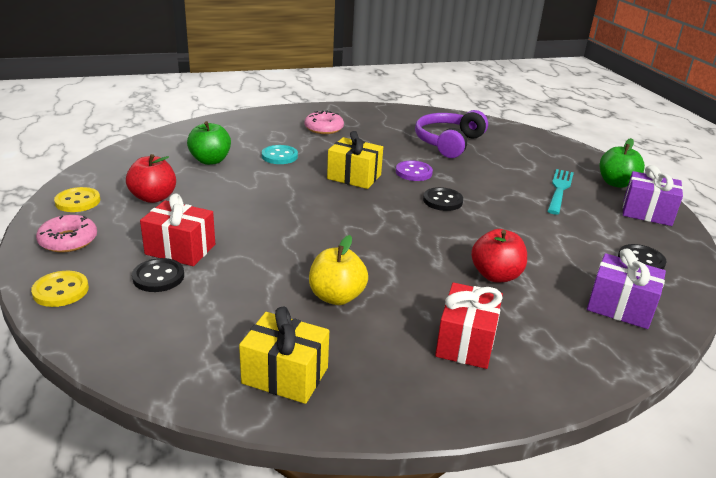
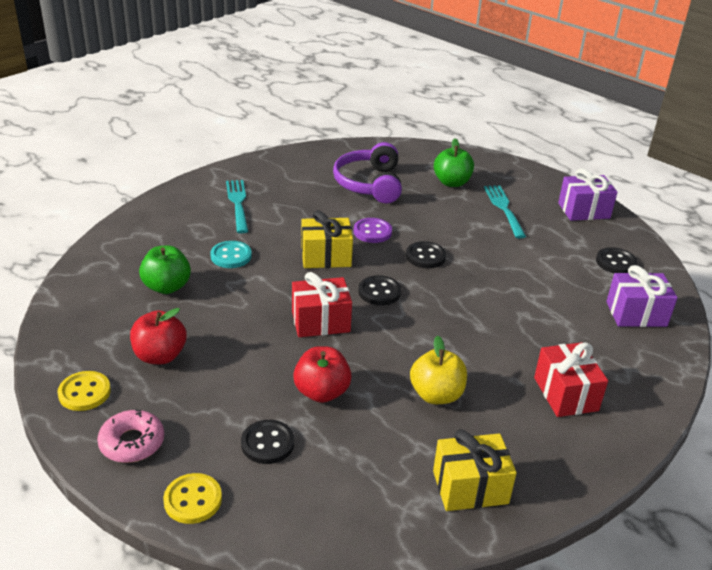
camera: 30 degrees left, 5 degrees up
(180, 249) = (254, 405): red gift -> red gift (320, 321)
(324, 128) = (238, 204): pink donut -> turquoise fork
(372, 212) = (379, 292): none -> black button
(496, 275) = (532, 320): red apple -> red apple (322, 392)
(616, 183) = (539, 186): green apple -> green apple (452, 182)

